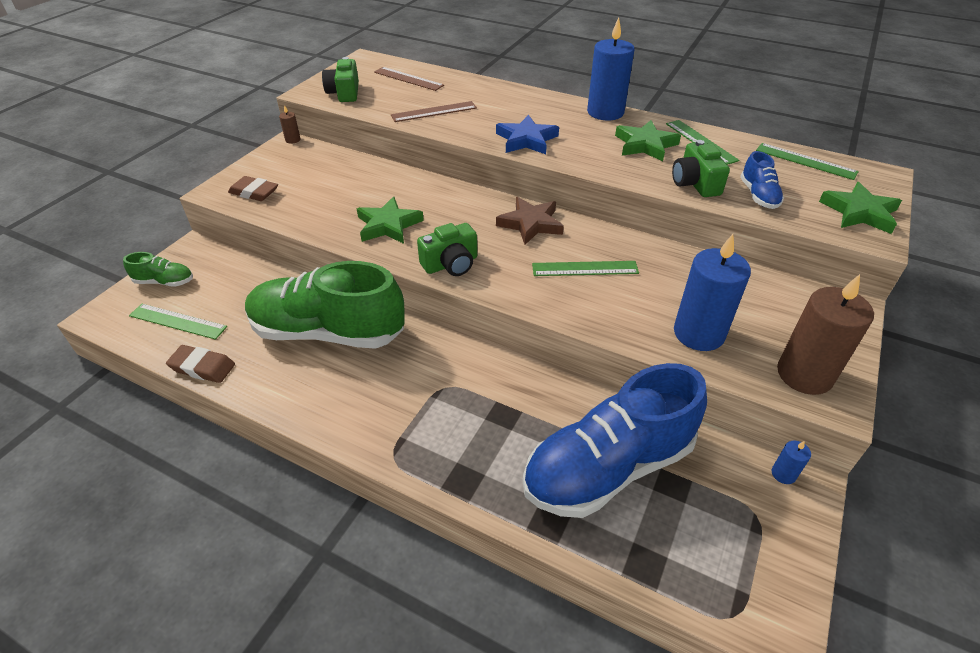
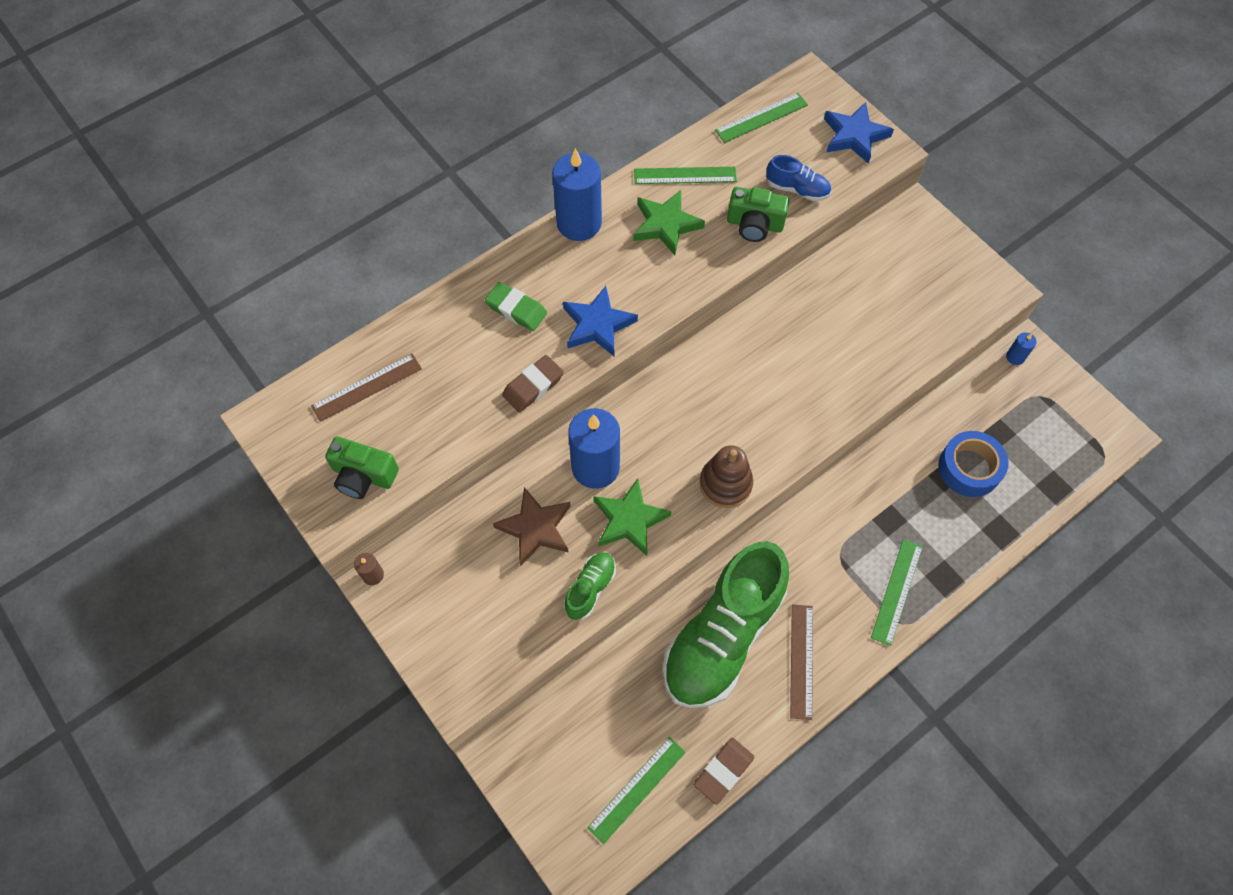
camera: 65 degrees left, 20 degrees up
(164, 282) = (555, 797): green shoe -> green shoe (590, 589)
(254, 192) = (485, 649): brown eraser -> brown eraser (533, 386)
(434, 112) = (478, 391): brown ruler -> brown ruler (801, 661)
(451, 264) = (725, 484): green camera -> brown stacking toy
(510, 108) = (516, 309): none -> green eraser
(530, 224) = (693, 385): brown star -> brown star (535, 528)
(585, 269) = (785, 373): green ruler -> green ruler (897, 591)
(608, 467) = (969, 468): blue shoe -> blue tape
(698, 333) = (902, 333): blue candle -> blue candle (595, 467)
(804, 374) = (972, 291): brown candle -> none
(859, 212) = (854, 136): green star -> blue star

